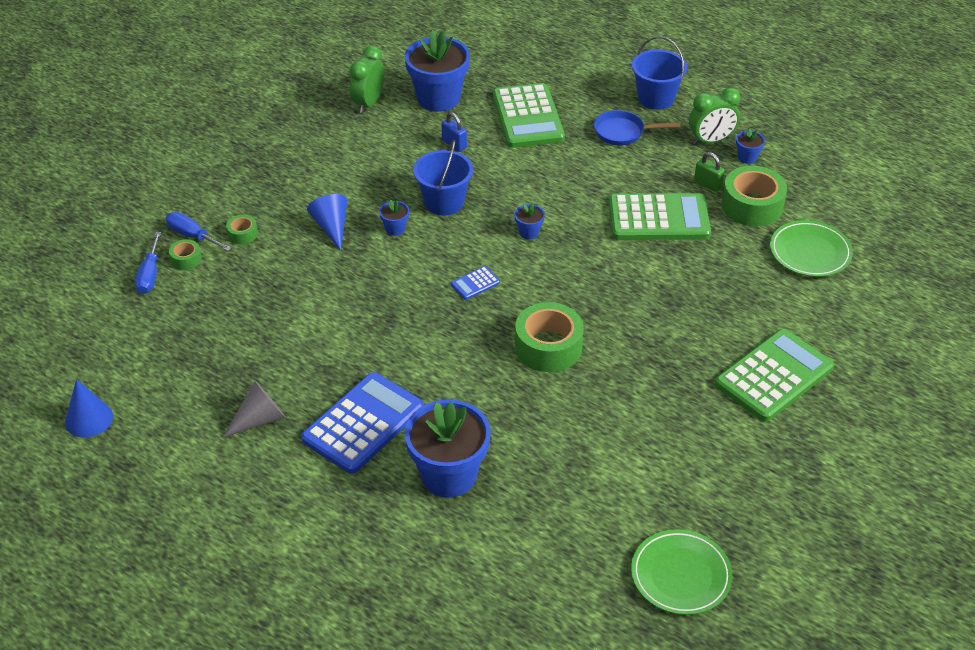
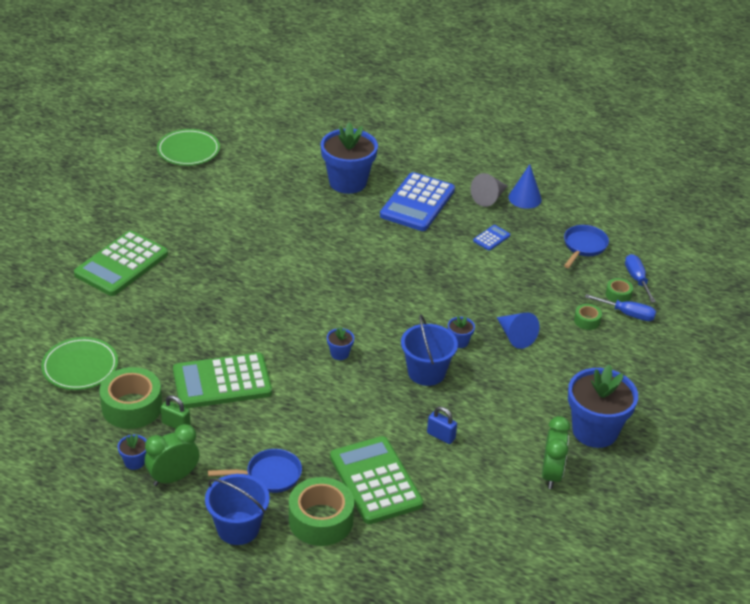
camera: 165 degrees right, 5 degrees down
(89, 419) = (603, 186): blue cone -> blue cone (525, 198)
(182, 326) = (583, 247): none -> blue pan
(438, 98) = (480, 492): blue flower pot -> blue flower pot (595, 431)
(475, 283) = (372, 304): blue calculator -> blue calculator (491, 238)
(548, 347) = (300, 264): green tape -> green tape (321, 520)

